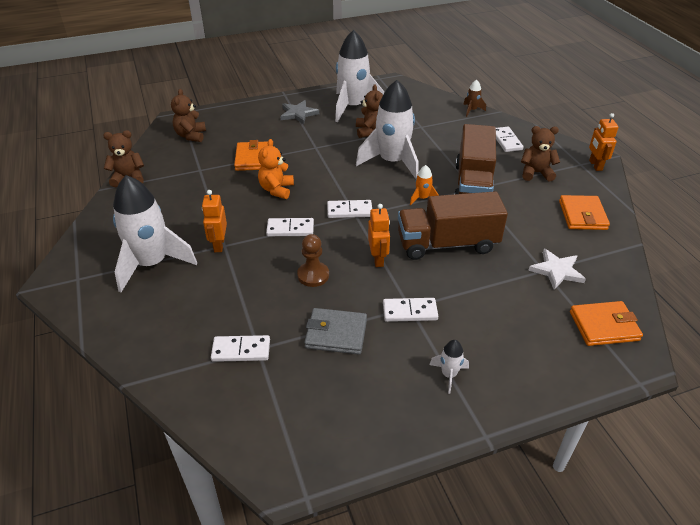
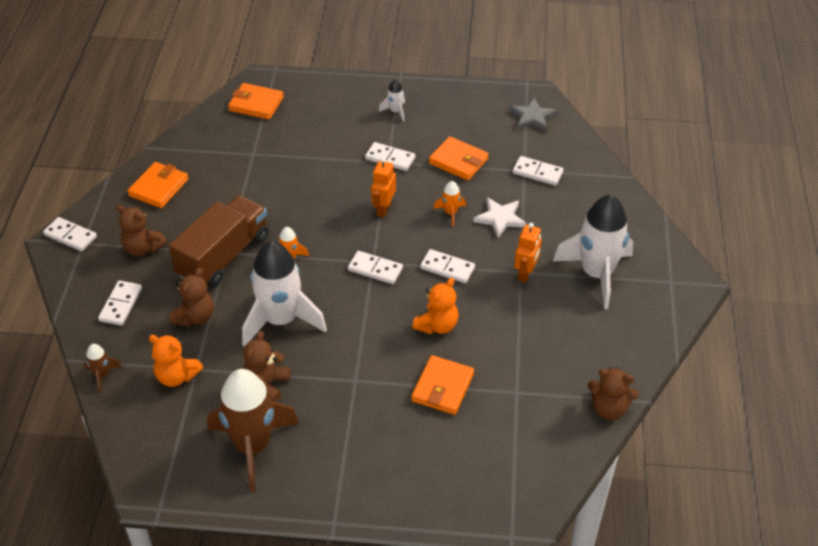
camera: 155 degrees left, 5 degrees up
(191, 136) = (510, 468): brown teddy bear -> brown teddy bear (195, 317)
(298, 114) = (339, 461): grey star -> grey star (532, 117)
(313, 275) = (450, 213): brown pawn -> orange rocket
(336, 334) = (458, 161): grey wallet -> orange wallet
(353, 107) = (253, 446): white rocket -> brown rocket
(428, 121) = (177, 376): none -> orange teddy bear
(447, 244) = (310, 202): brown truck -> none
(556, 271) = (243, 150): white star -> white star (500, 218)
(595, 165) = (70, 236): orange robot -> white domino

